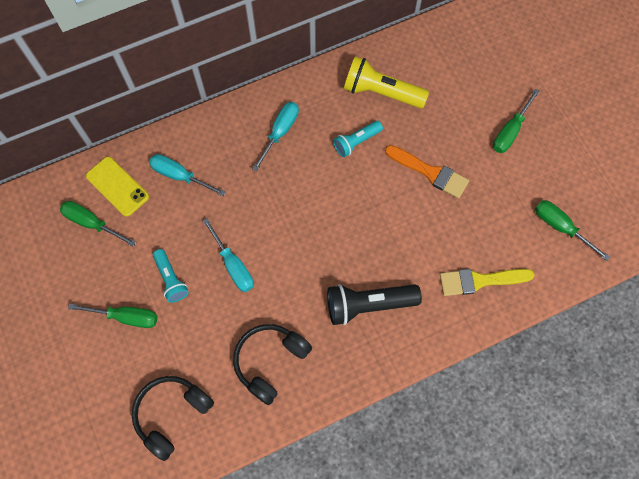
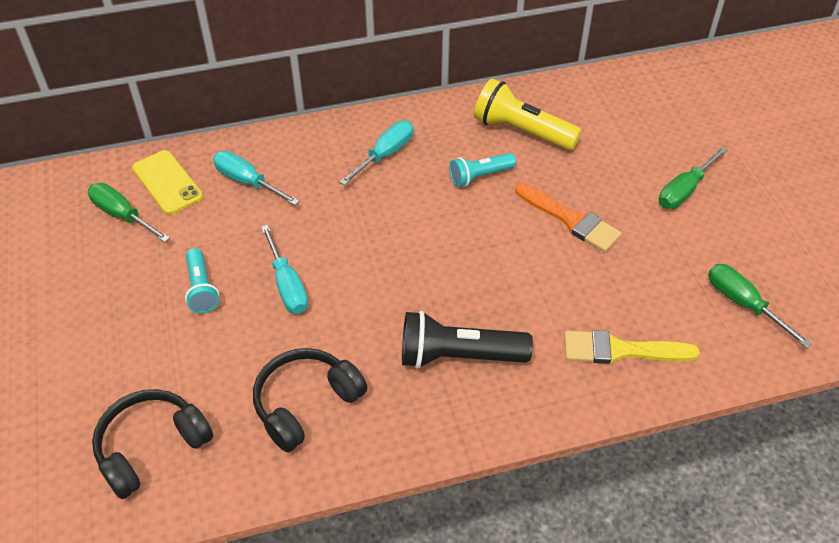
camera: 10 degrees right, 20 degrees down
(126, 317) = (130, 322): green screwdriver -> none

